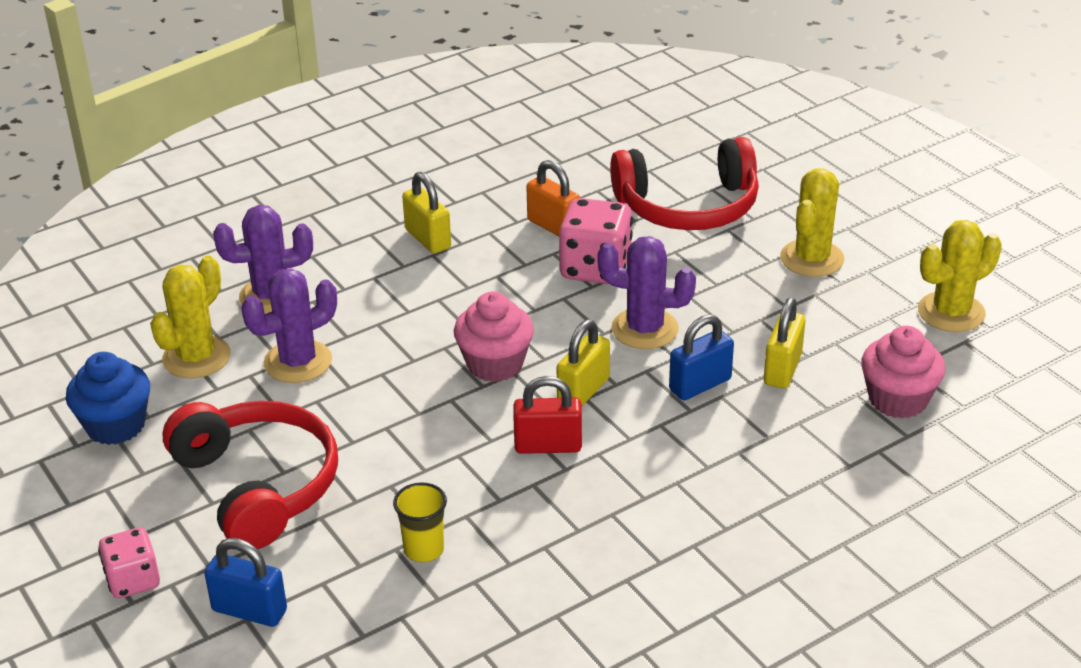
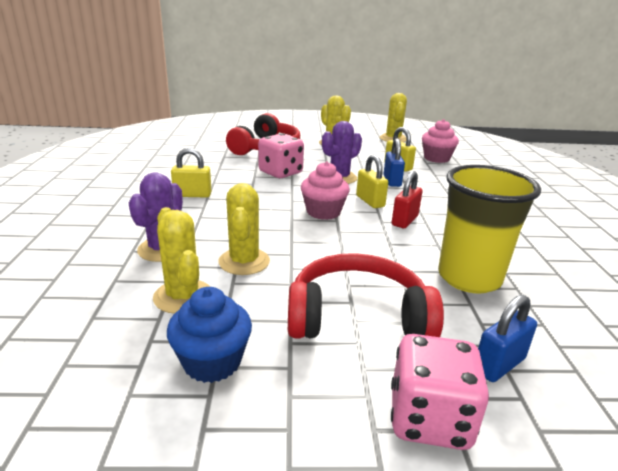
camera: 60 degrees left, 10 degrees down
(133, 580) = (429, 419): pink dice -> pink dice, size x1.61
(298, 362) = (244, 262): purple cactus -> yellow cactus
(424, 549) = (469, 278): yellow cup -> yellow cup, size x2.30
(553, 226) = (235, 170): orange padlock -> none

